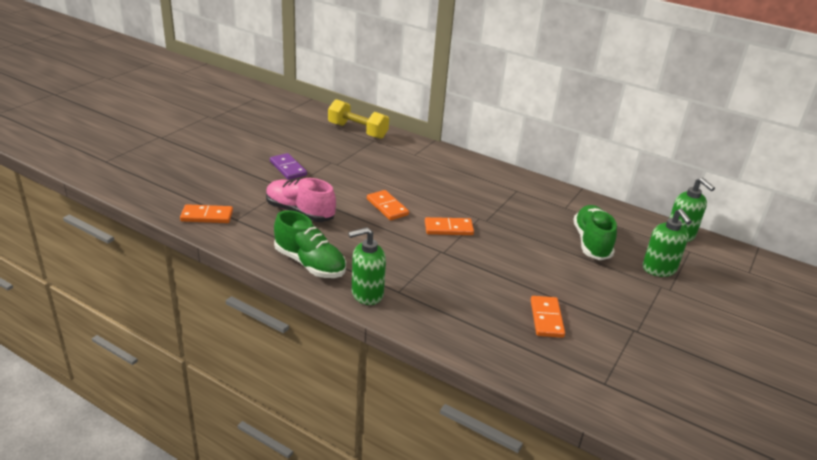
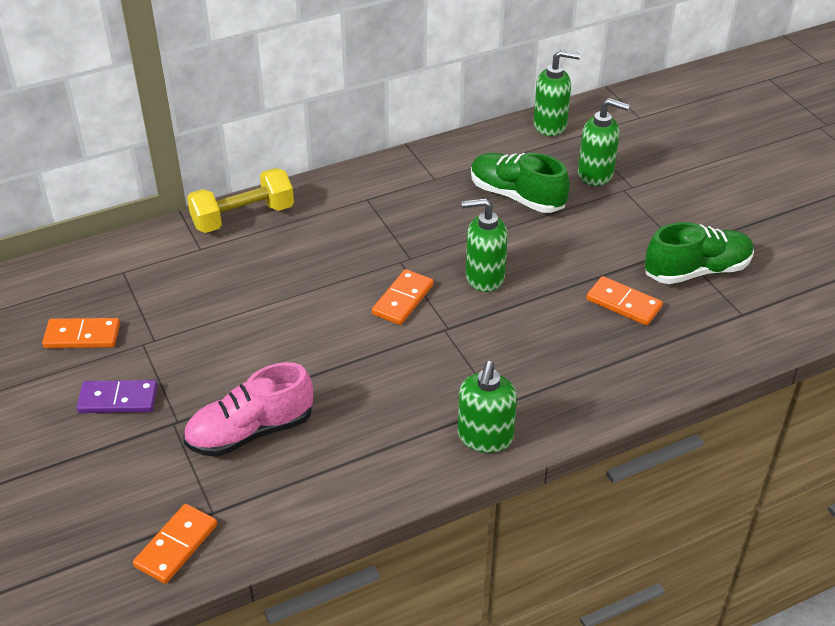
camera: 55 degrees left, 10 degrees up
(310, 263) = (383, 469): green shoe -> green shoe (696, 271)
(357, 131) = (79, 277): yellow dumbbell -> yellow dumbbell (243, 217)
(387, 207) = (310, 335): orange domino -> orange domino (82, 336)
(502, 252) = (484, 277): none -> green soap dispenser

